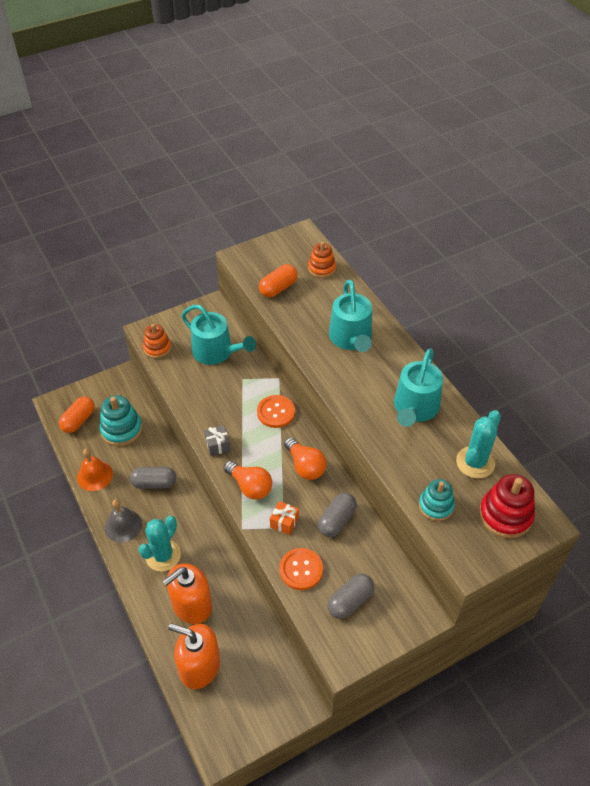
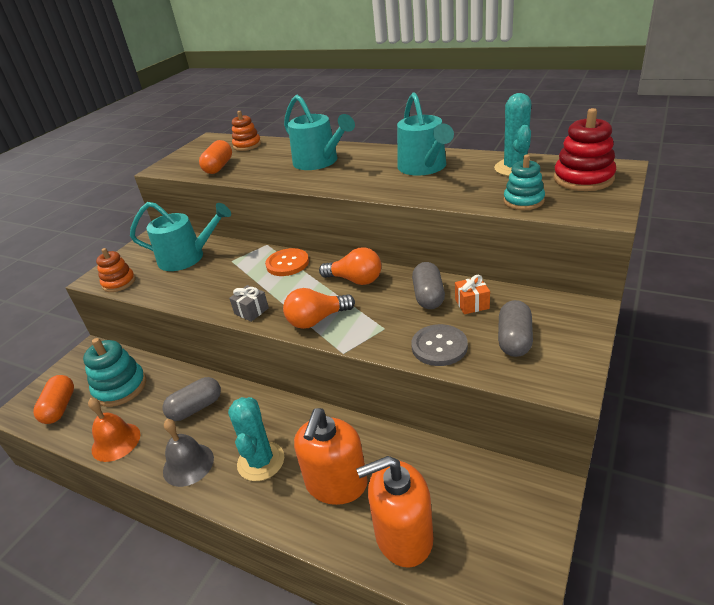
camera: 30 degrees left, 15 degrees down
(250, 486) = (317, 320): orange light bulb -> orange light bulb turned 150 degrees clockwise
(284, 522) = (381, 324): orange gift -> orange gift (472, 304)
(301, 569) = (439, 346): orange button -> grey button

